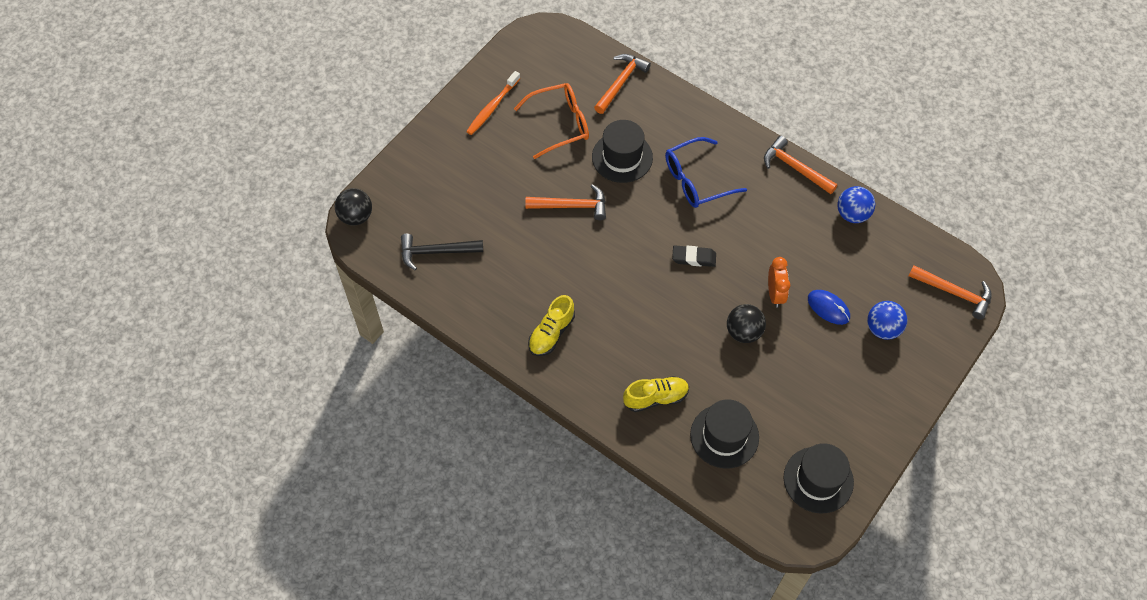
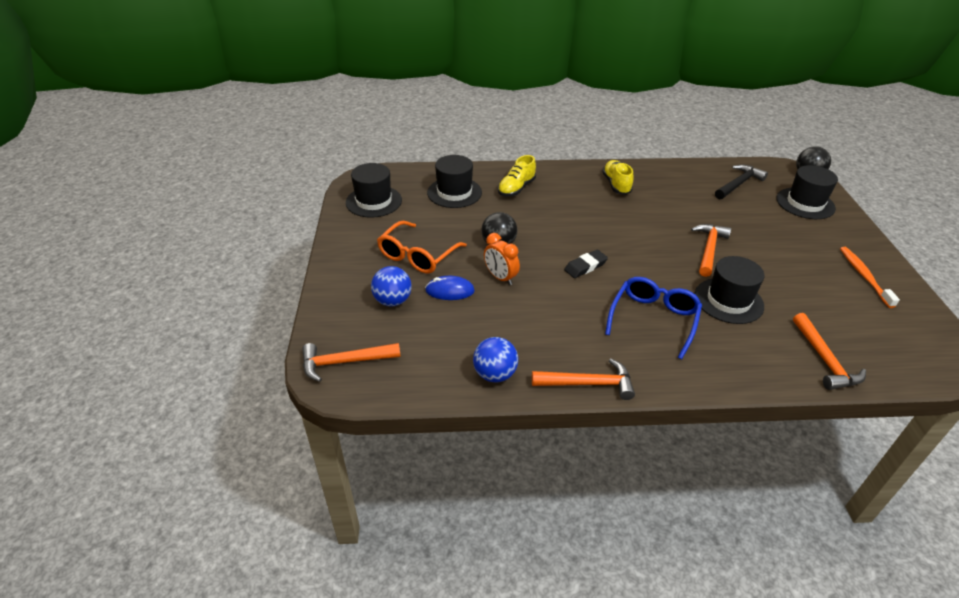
camera: 140 degrees right, 20 degrees down
(416, 191) = (805, 203): none -> black hat
(560, 124) = (805, 295): orange glasses -> orange glasses (417, 256)
(571, 206) = (709, 249): orange hammer -> orange hammer turned 150 degrees clockwise

